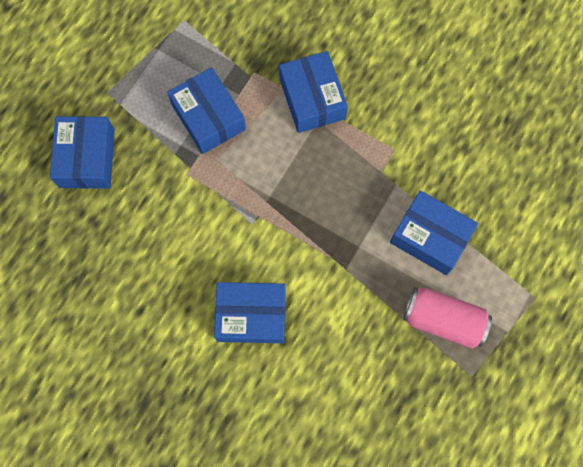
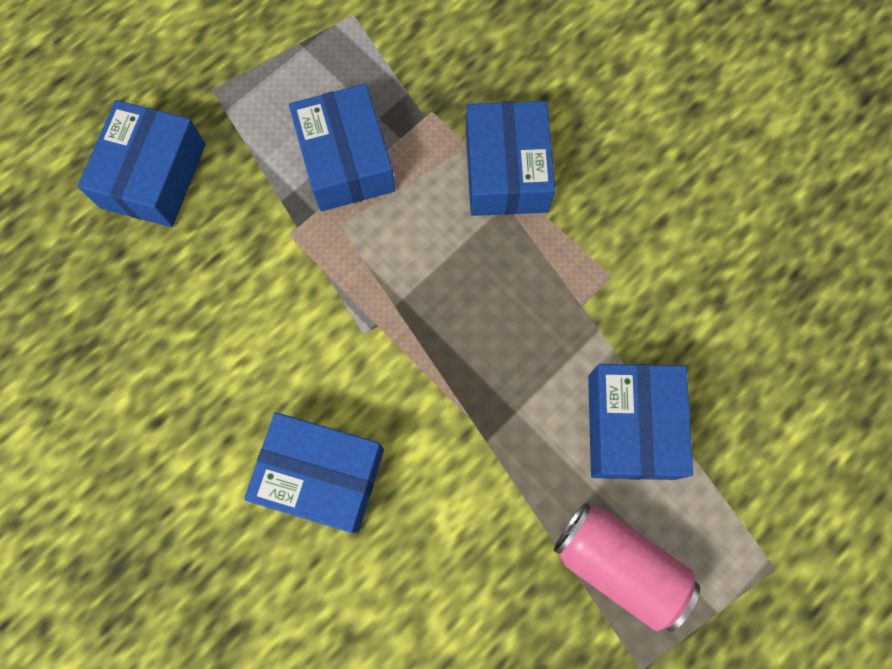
camera: 15 degrees right, 0 degrees up
(430, 237) = (631, 426): blue box -> blue box turned 45 degrees clockwise

